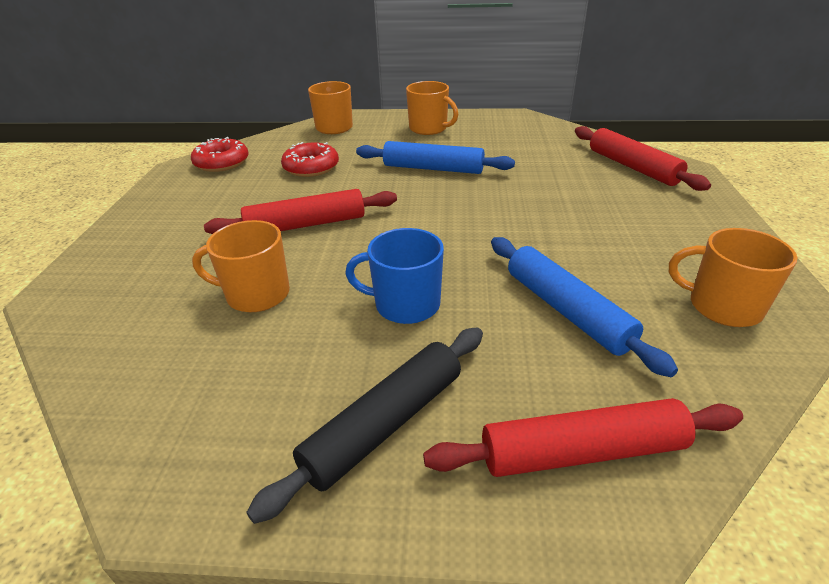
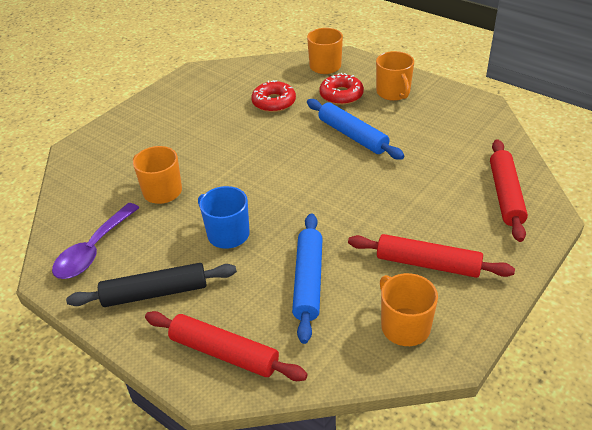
camera: 35 degrees right, 5 degrees up
(214, 413) = (94, 250): none -> purple spoon
(222, 163) = (224, 76): red donut -> red donut (341, 95)
(306, 225) = (228, 152): red rolling pin -> red rolling pin (428, 264)

